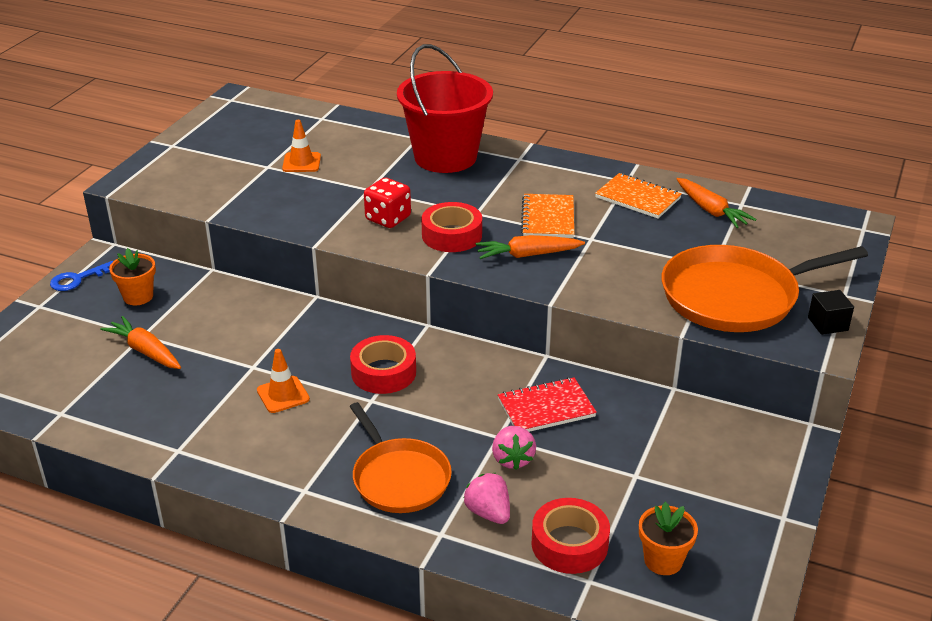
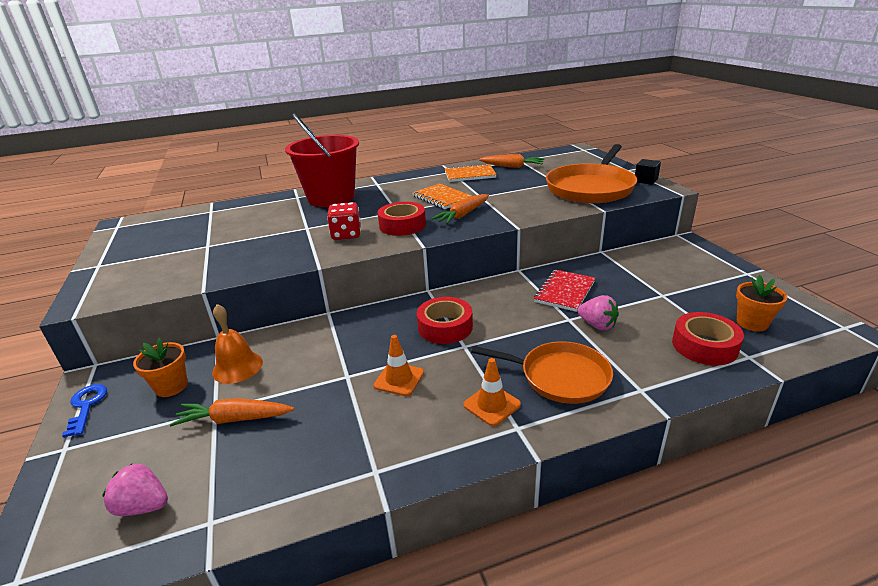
camera: 40 degrees left, 5 degrees down
(78, 279) = (86, 406): blue key -> blue key turned 150 degrees clockwise
(194, 307) = (237, 367): none -> orange bell
(301, 162) = (232, 234): orange traffic cone -> orange traffic cone (491, 405)
(488, 513) = (640, 360): pink strawberry -> pink strawberry (143, 506)

